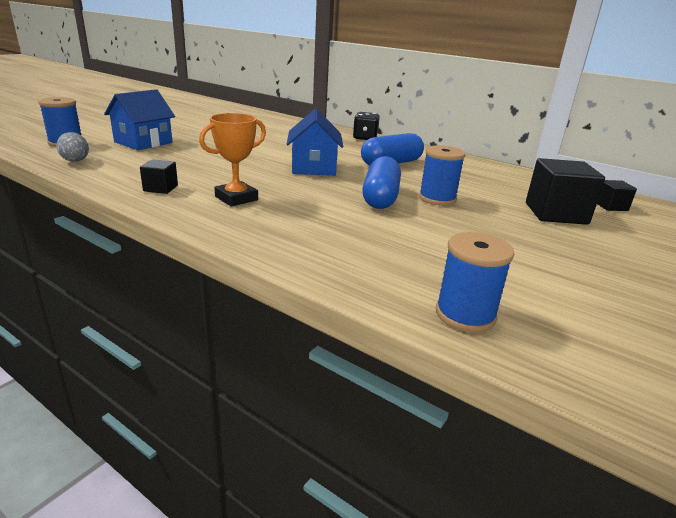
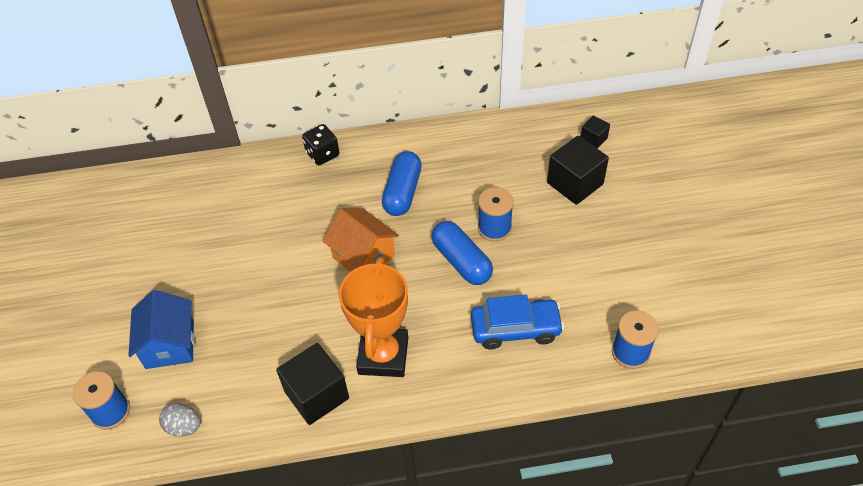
camera: 40 degrees left, 25 degrees up
(160, 188) = (316, 395): black cube -> black cube, size x1.93
(236, 198) = (383, 355): orange trophy -> orange trophy, size x1.57
(313, 168) = (363, 256): blue house -> orange house
(363, 240) = (515, 329): none -> blue car

